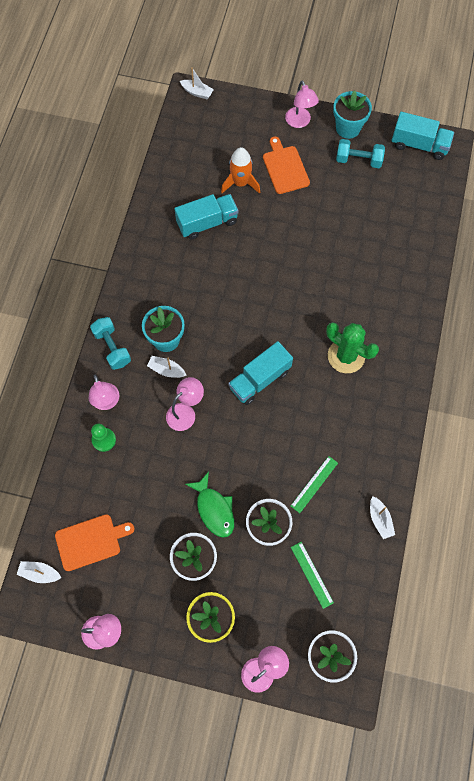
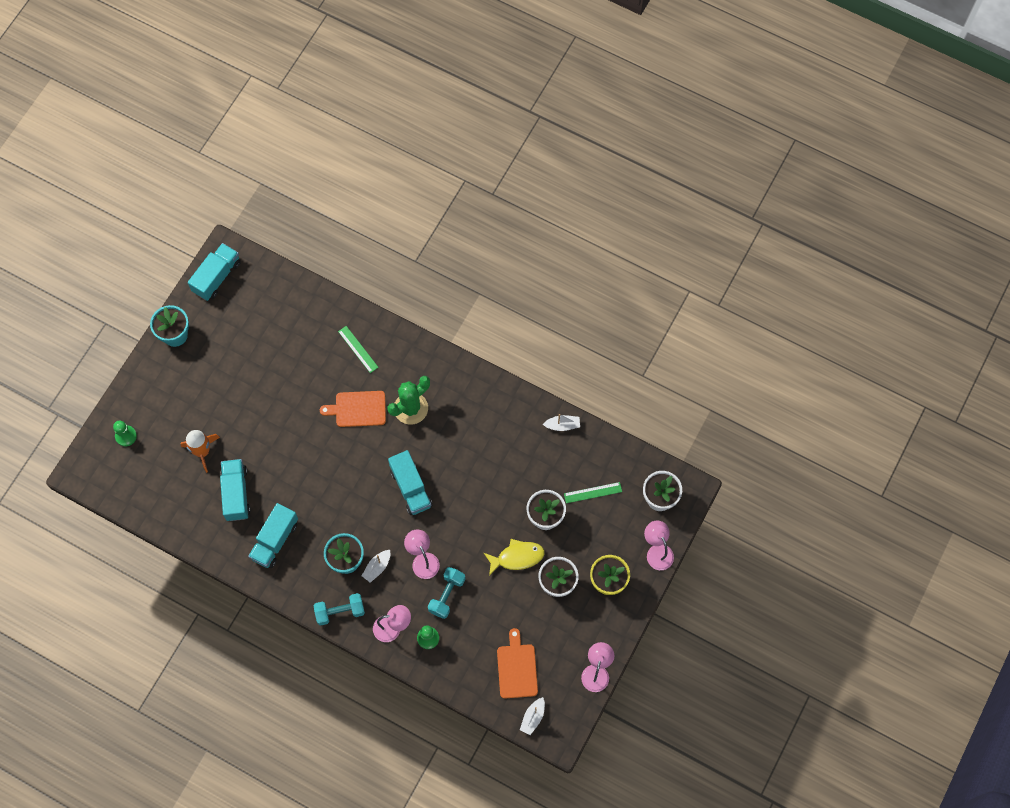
camera: 75 degrees left, 0 degrees up
(170, 269) = (275, 540): none -> turquoise truck
(197, 92) = (80, 466): white boat -> none
(214, 509) = (517, 557): green fish -> yellow fish
(236, 118) = (126, 436): none -> green pawn
(285, 168) = (199, 406): orange cutting board -> orange cutting board (358, 409)
(299, 122) = (152, 377): pink lamp -> none
(314, 484) = (518, 469): green ruler -> green ruler (358, 349)
(358, 160) = (214, 336): turquoise dumbbell -> turquoise dumbbell (447, 595)

